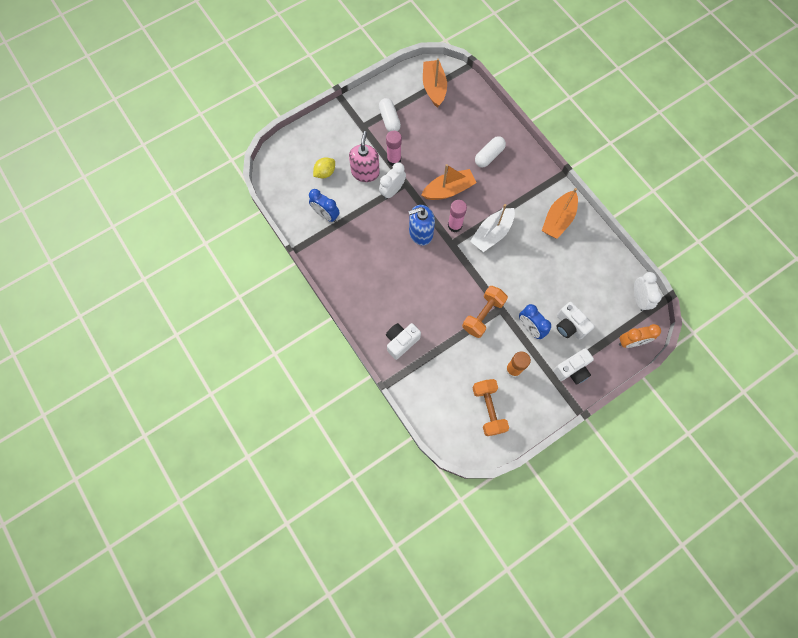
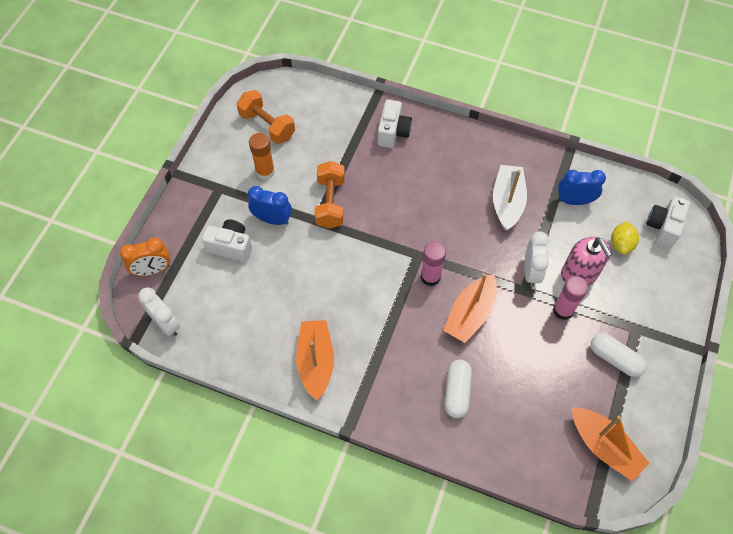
camera: 145 degrees right, 10 degrees down
(420, 233) = (460, 245): blue soap dispenser -> none
(492, 234) = (382, 294): white boat -> white boat (507, 202)
(572, 370) = (204, 205): white camera -> white camera (663, 227)
(631, 342) = (153, 270): orange clock -> orange clock turned 150 degrees counterclockwise

